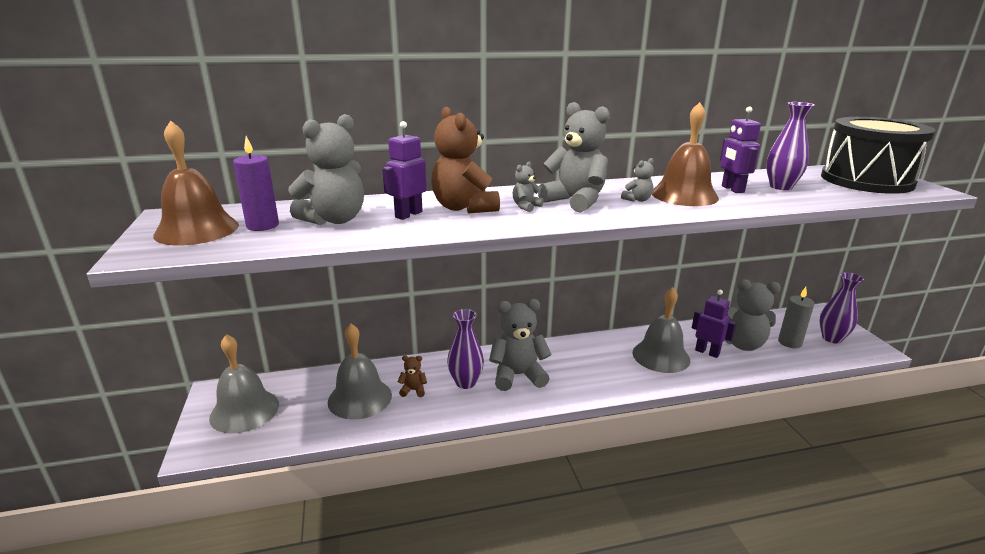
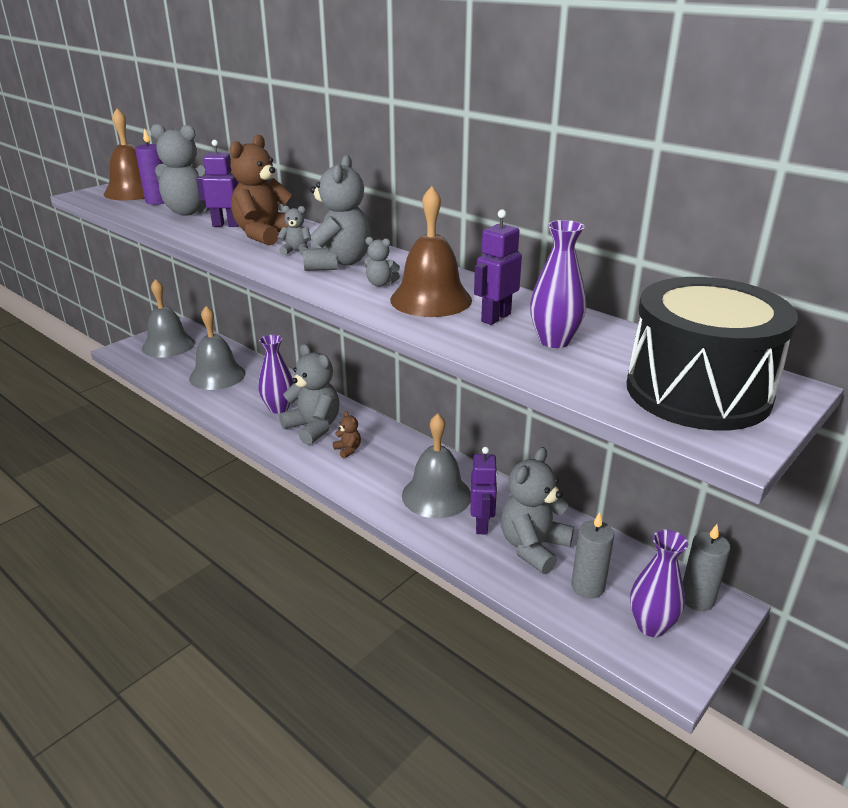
camera: 55 degrees right, 5 degrees up
(413, 390) = (246, 391): brown teddy bear -> brown teddy bear (348, 450)
(742, 344) = (533, 547): grey teddy bear -> grey teddy bear turned 60 degrees clockwise
(813, 317) = (697, 599): none -> grey candle

